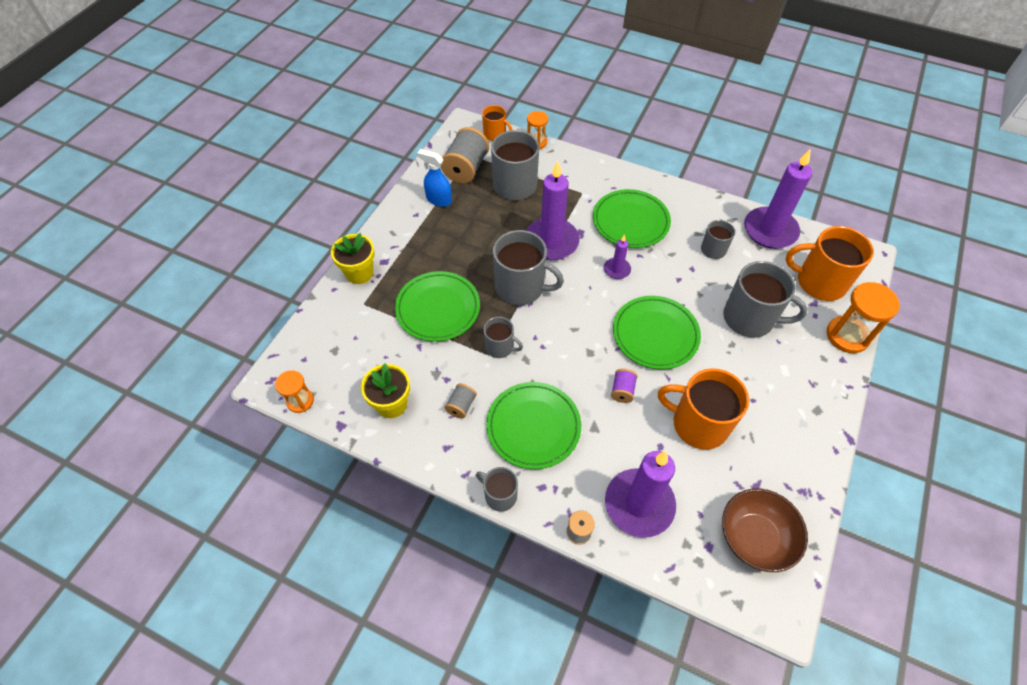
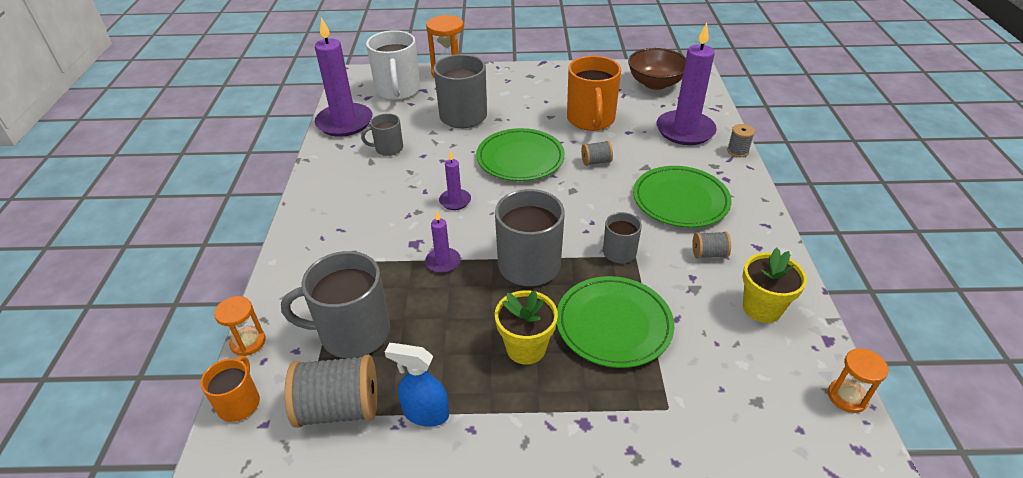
camera: 115 degrees left, 15 degrees down
(359, 273) = (625, 444): yellow flower pot -> yellow flower pot (526, 348)
(438, 200) = (425, 413): blue spray bottle -> blue spray bottle turned 105 degrees clockwise
(500, 495) = (759, 198): grey mug -> none
(551, 242) = (443, 262): purple candle -> purple candle, size x0.48
(622, 391) = (596, 162): purple spool -> grey spool
(630, 221) = (376, 209): green plate -> none
(819, 282) = (398, 90): orange mug -> white mug

